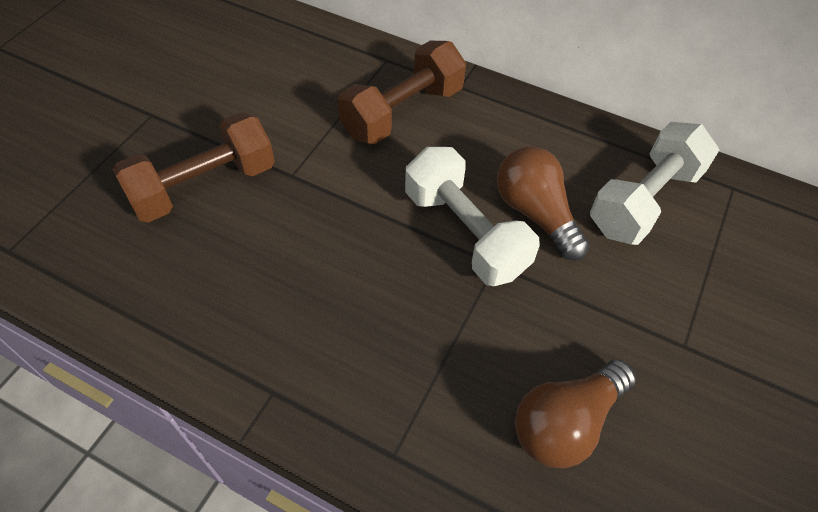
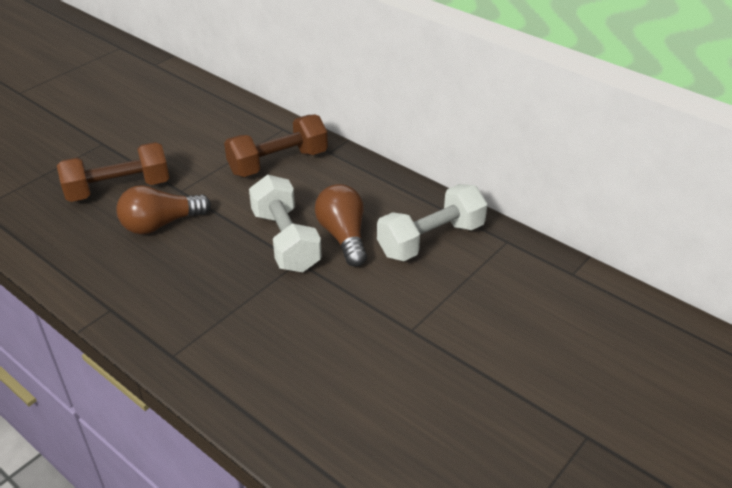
camera: 15 degrees right, 15 degrees down
(566, 423) = (299, 358): brown light bulb -> brown light bulb (161, 224)

